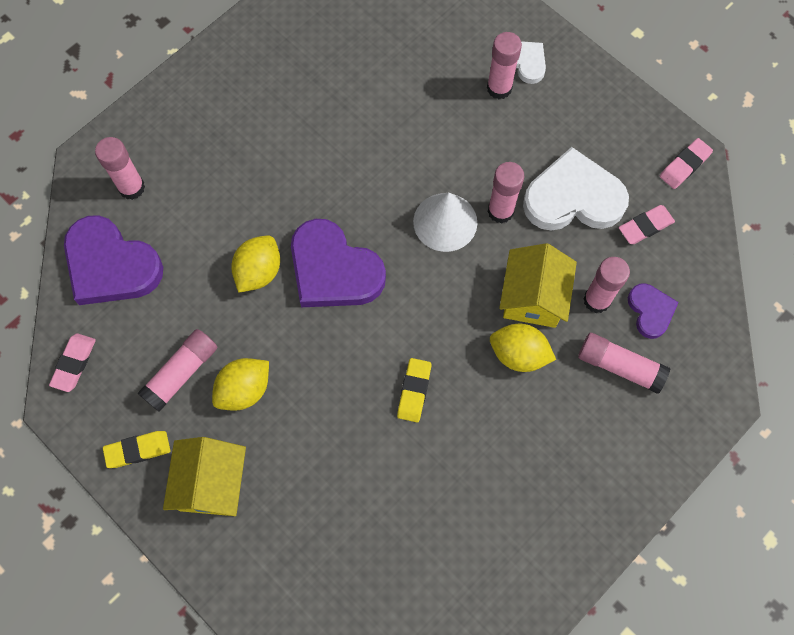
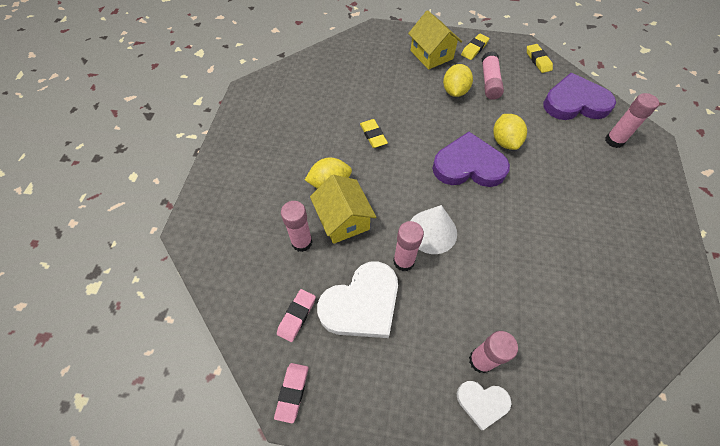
camera: 145 degrees right, 10 degrees down
(74, 363) = (538, 60): pink eraser -> yellow eraser
(620, 366) = (264, 212): pink glue stick -> none
(650, 311) = (262, 257): purple heart -> none

